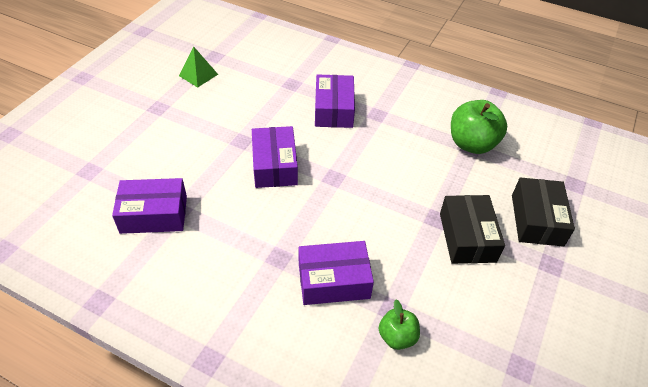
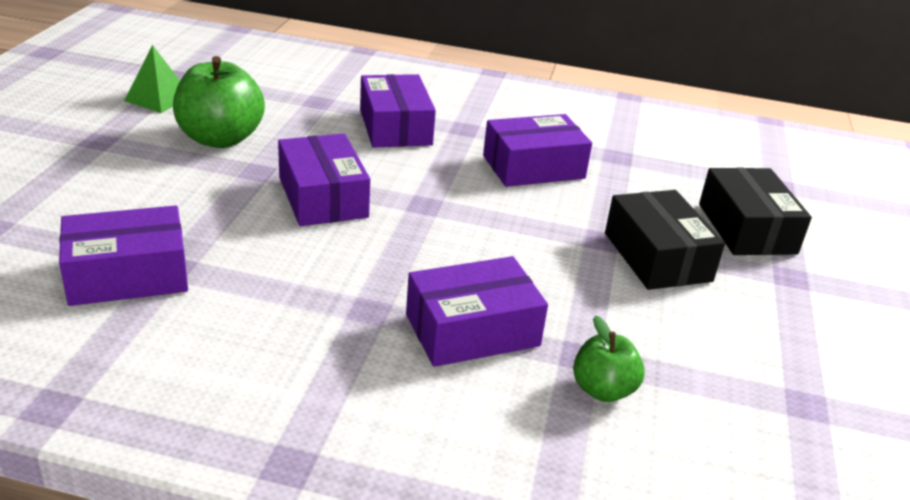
camera: 15 degrees left, 15 degrees down
(412, 152) = (533, 167): none -> purple box
(472, 144) = (617, 152): green apple -> green apple (220, 139)

